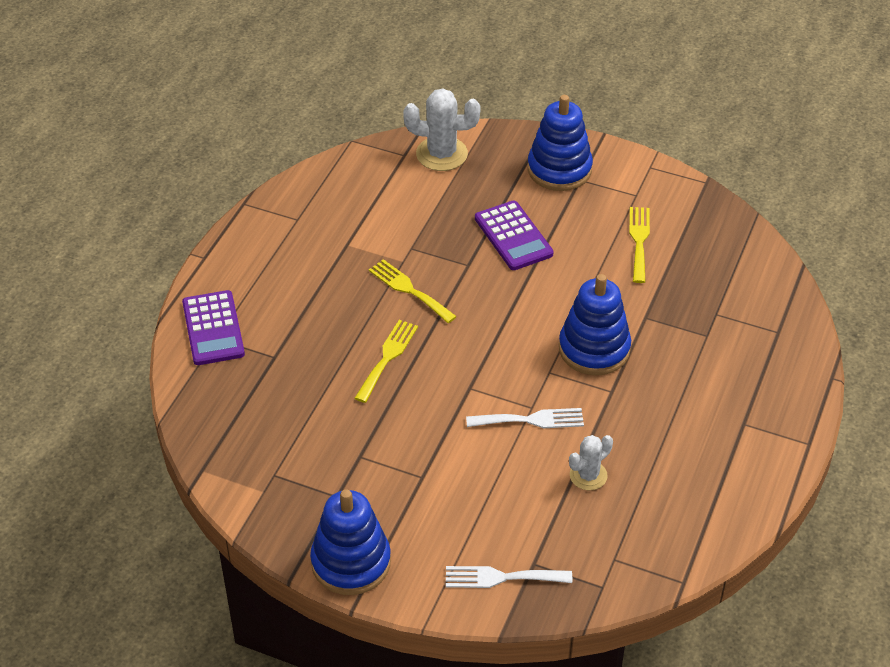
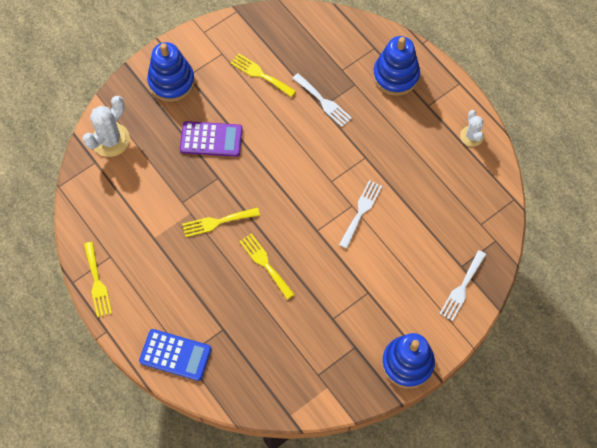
camera: 60 degrees left, 20 degrees up
(213, 328) = (175, 355): purple calculator -> blue calculator
(257, 223) = (97, 282): none -> yellow fork
(588, 475) = (418, 204): white cactus -> white cactus (471, 136)
(594, 349) = (329, 148): blue stacking toy -> blue stacking toy (396, 75)
(654, 315) = (323, 102): none -> white fork

